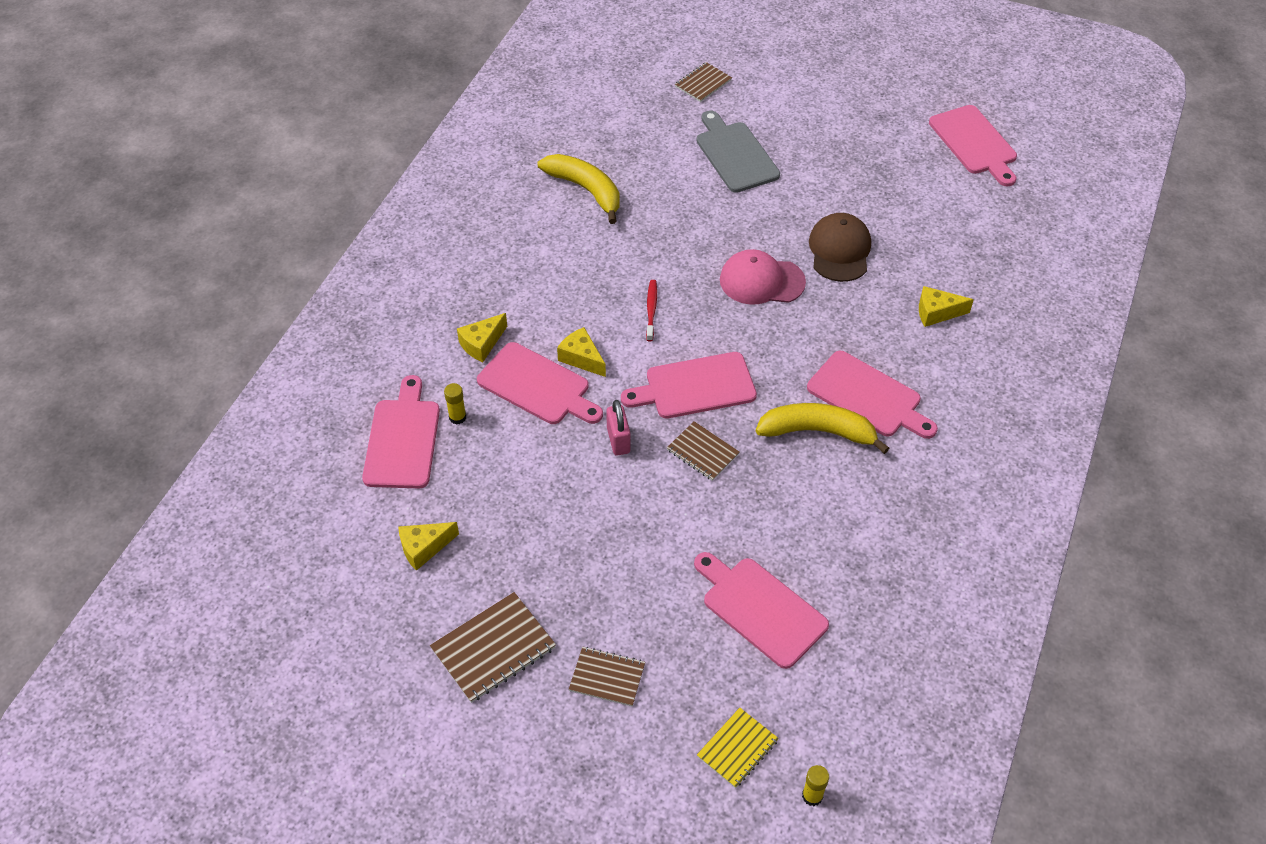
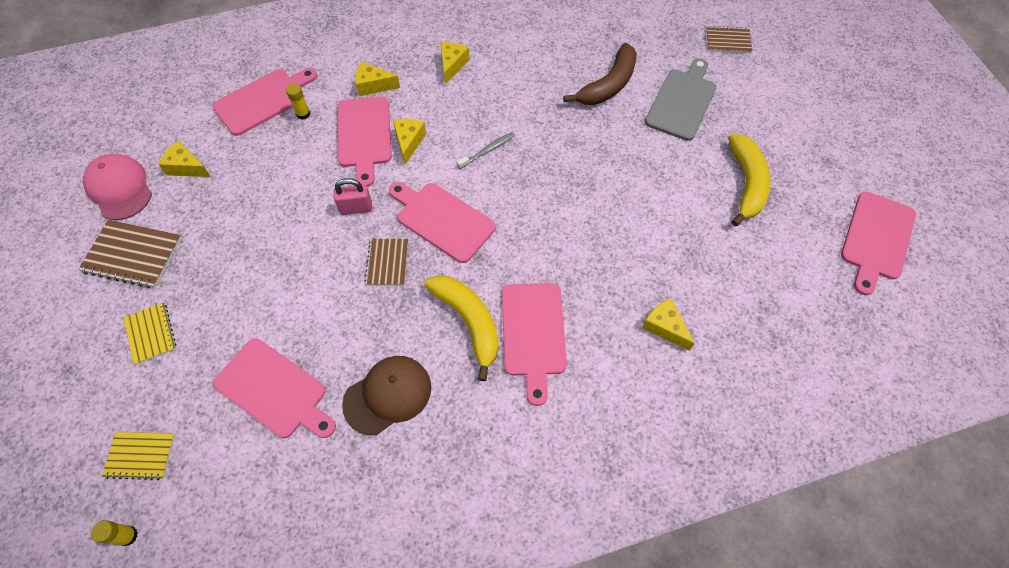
camera: 50 degrees right, 10 degrees up
(523, 273) = (452, 65): none -> yellow cheese
(586, 190) = (557, 48): yellow banana -> yellow banana (746, 183)
(607, 677) = (151, 334): brown notebook -> yellow notebook
(618, 440) = (356, 208): pink padlock -> pink padlock turned 45 degrees clockwise
(651, 310) = (487, 150): red toothbrush -> grey toothbrush
(666, 186) = (608, 85): none -> brown banana
(760, 609) = (274, 390): pink cutting board -> pink cutting board turned 120 degrees clockwise
(761, 281) = (579, 195): pink cap -> pink cap (120, 188)
(839, 250) = (660, 222): brown cap -> brown cap (388, 395)

